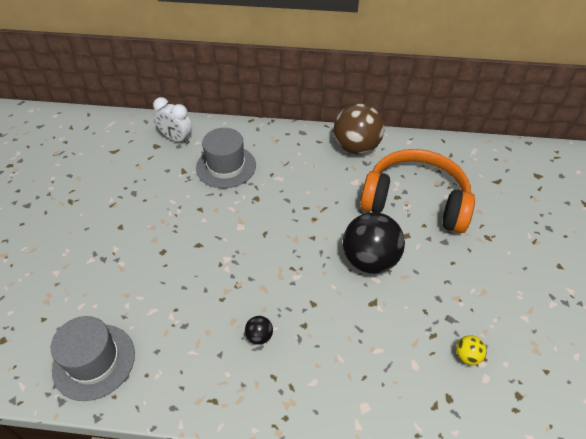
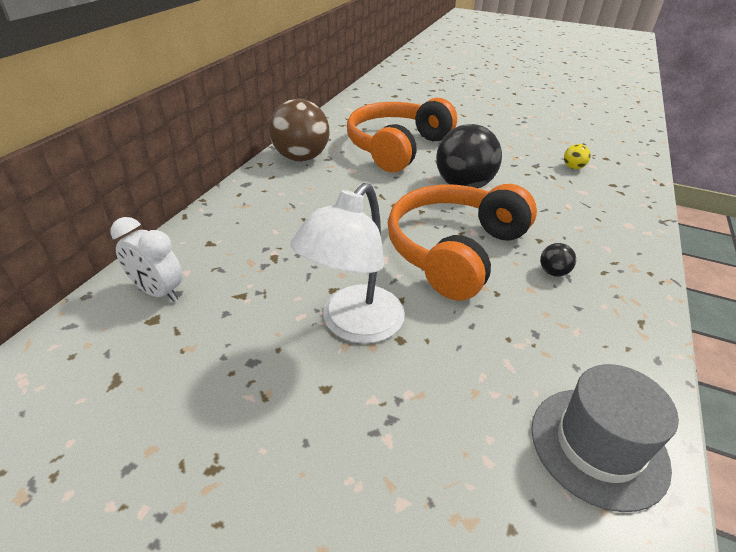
camera: 75 degrees left, 10 degrees down
(170, 226) = (353, 325): none -> white lamp
(177, 139) = (158, 292): white clock -> white clock turned 75 degrees clockwise
(226, 166) = (263, 252): grey hat -> none
(265, 267) = (454, 250): none -> orange headphones

